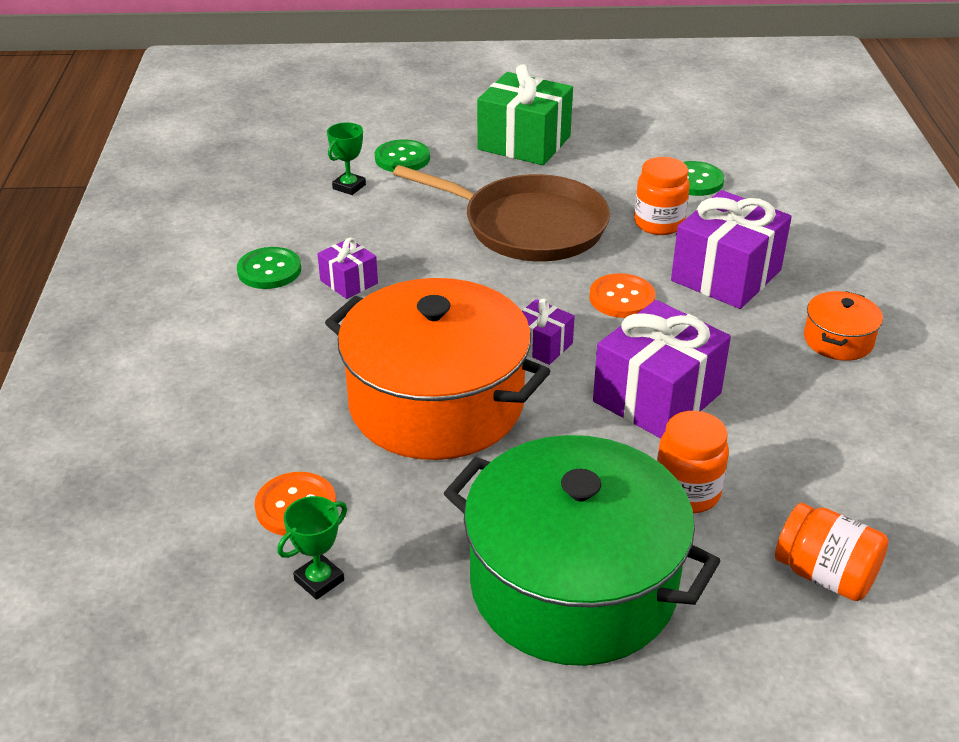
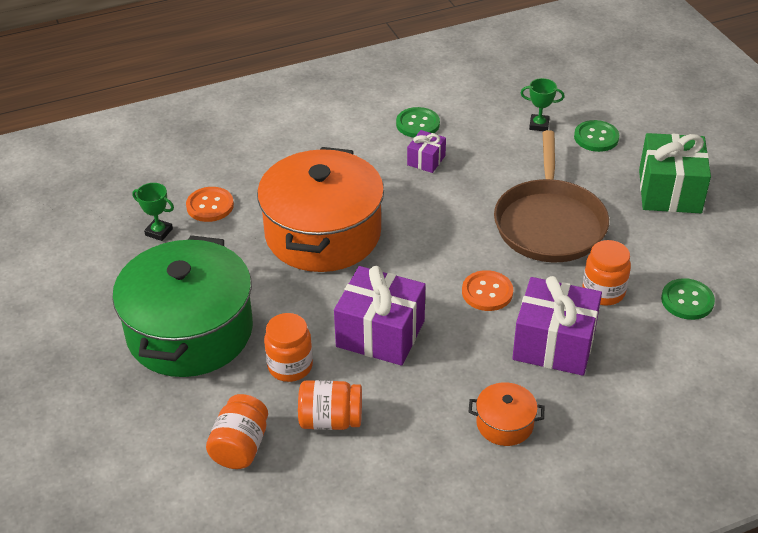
camera: 70 degrees right, 5 degrees up
(541, 345) = (407, 265): purple gift -> none
(797, 476) = (330, 420): none -> orange jar

